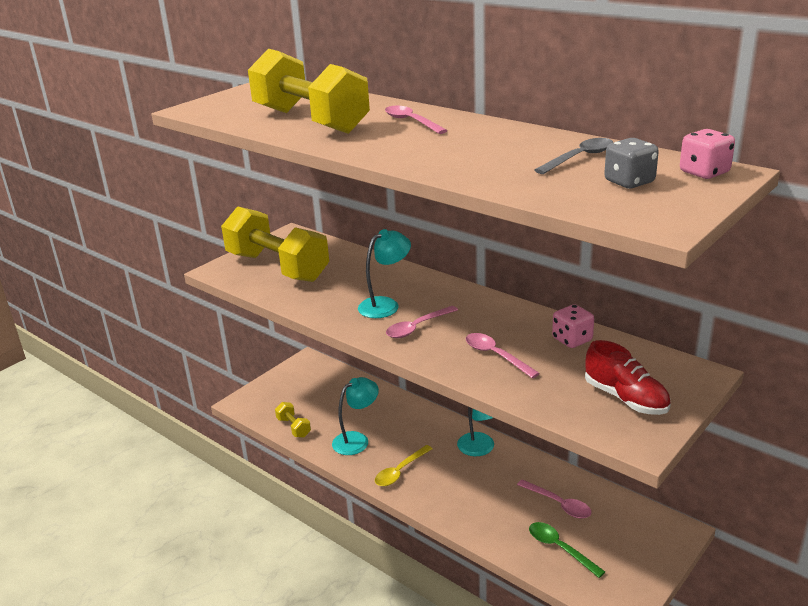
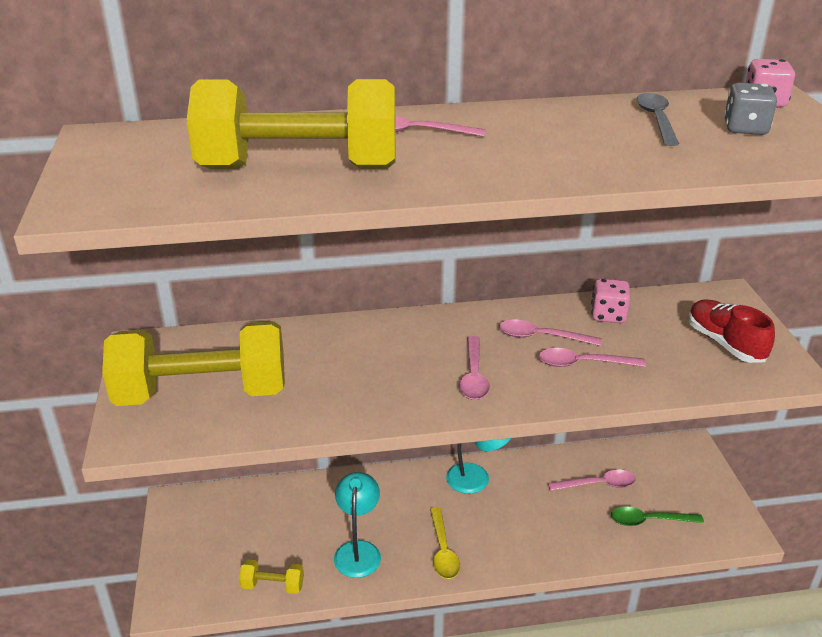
camera: 50 degrees left, 5 degrees up
(385, 305) = (402, 370): turquoise lamp -> none
(499, 329) = (541, 337): none -> pink spoon
(625, 398) = (725, 343): red shoe -> red shoe turned 120 degrees counterclockwise

